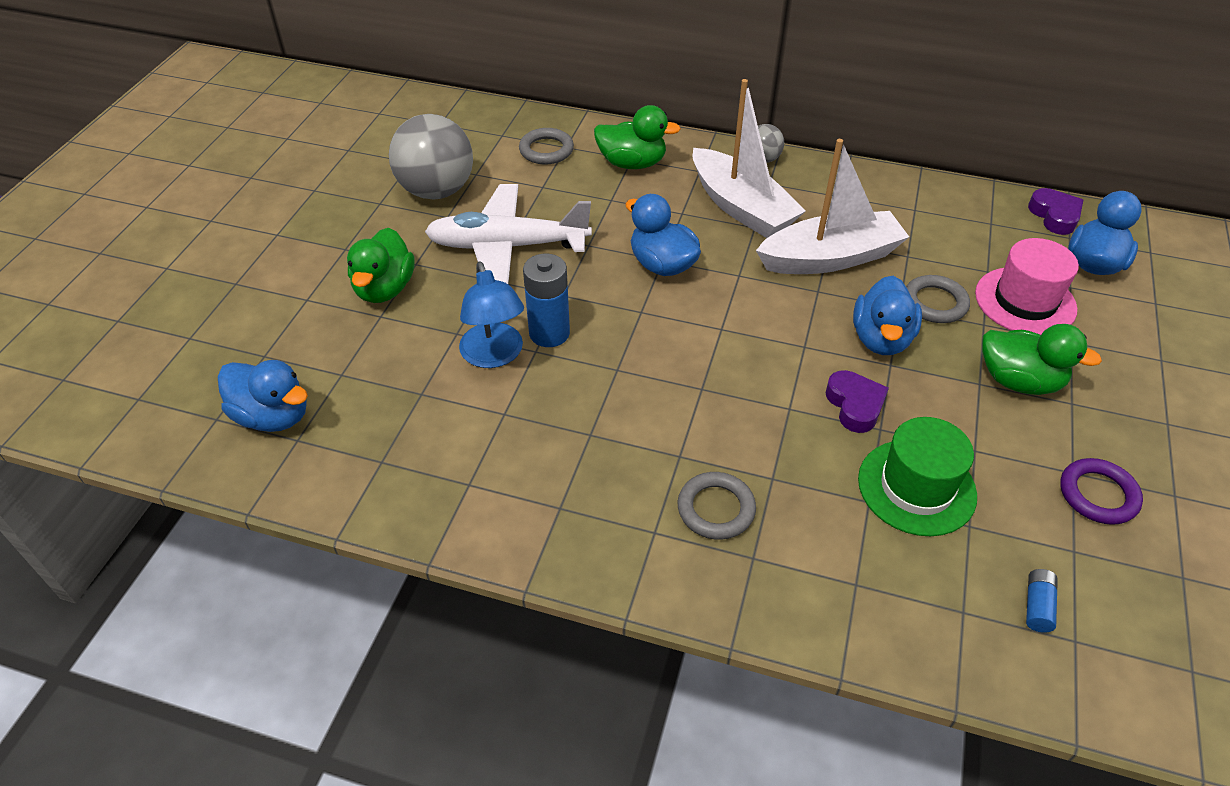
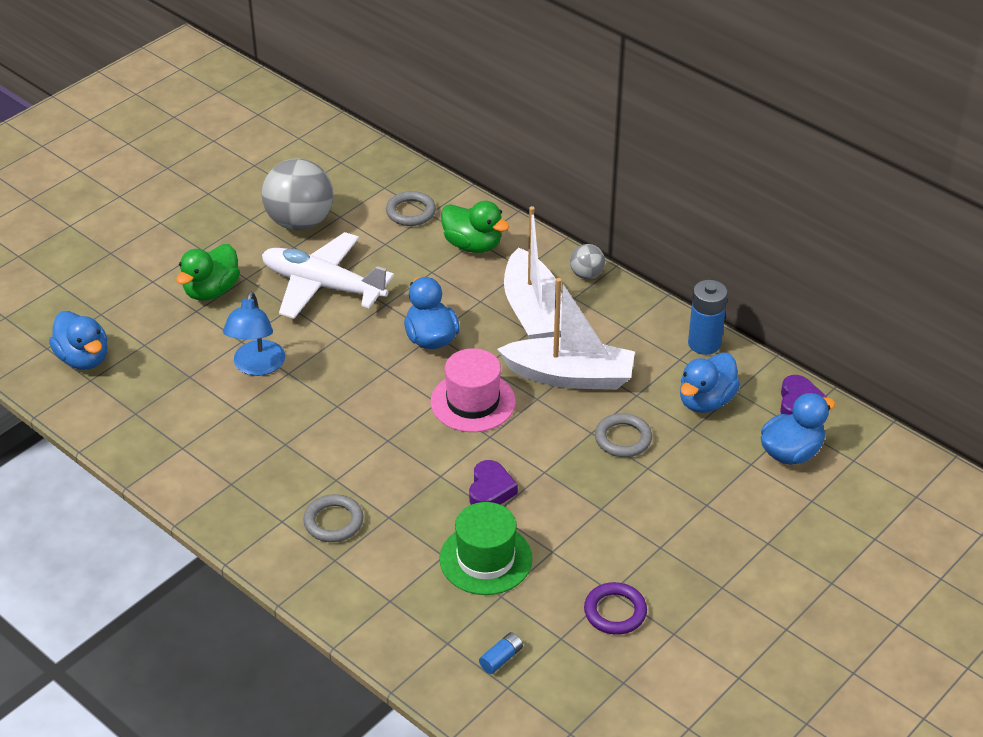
camera: 25 degrees right, 5 degrees down
(549, 333) = (307, 363): blue battery -> blue battery (704, 343)
(881, 339) = (554, 451): blue duck -> blue duck (706, 401)
(1019, 381) = (634, 517): green duck -> none
(1025, 301) = (699, 462): pink hat -> pink hat (473, 402)

